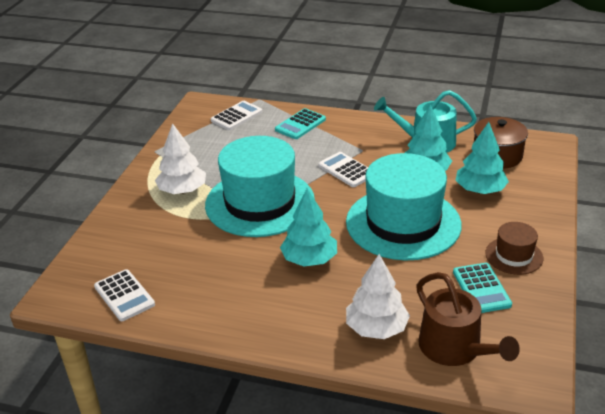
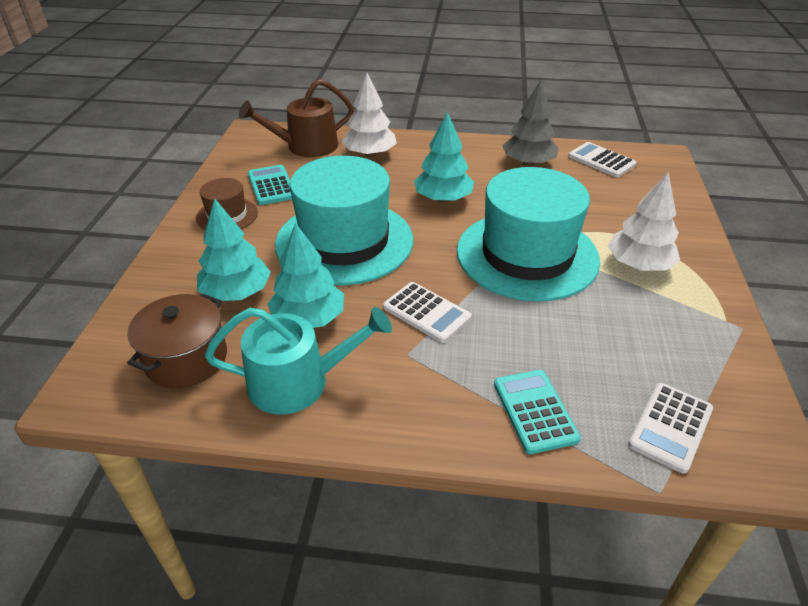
camera: 170 degrees right, 5 degrees up
(203, 299) = (528, 163): none -> grey tree
(300, 125) = (534, 411): turquoise calculator -> turquoise calculator turned 45 degrees counterclockwise
(455, 348) = (306, 146): brown watering can -> brown watering can turned 75 degrees counterclockwise

